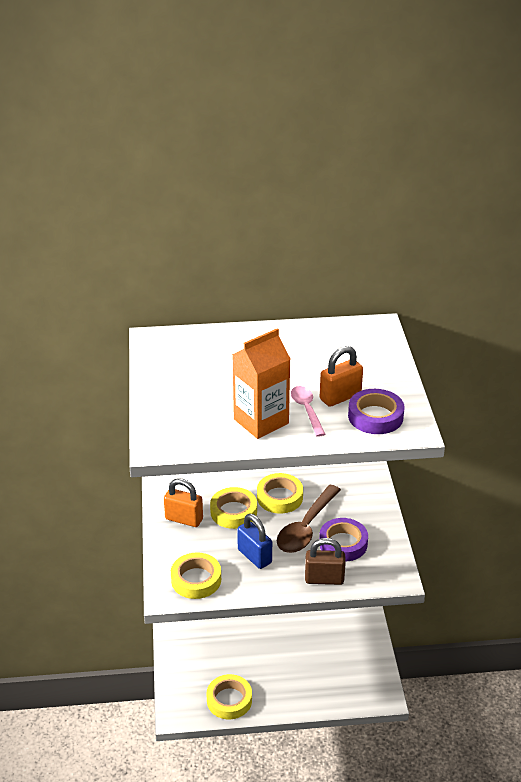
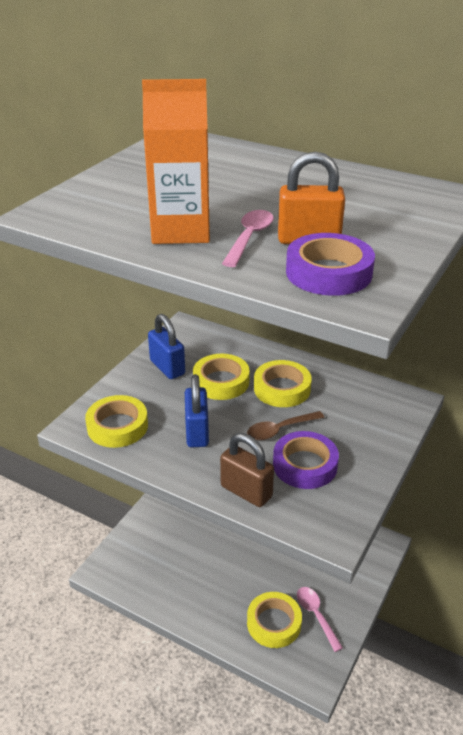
camera: 35 degrees right, 0 degrees up
(184, 519) = (167, 367): orange padlock -> blue padlock
(229, 700) = (158, 586): yellow tape -> yellow tape (274, 623)
(306, 528) = (280, 430): brown spoon -> brown spoon, size x0.59
(353, 656) = (316, 615): none -> pink spoon

